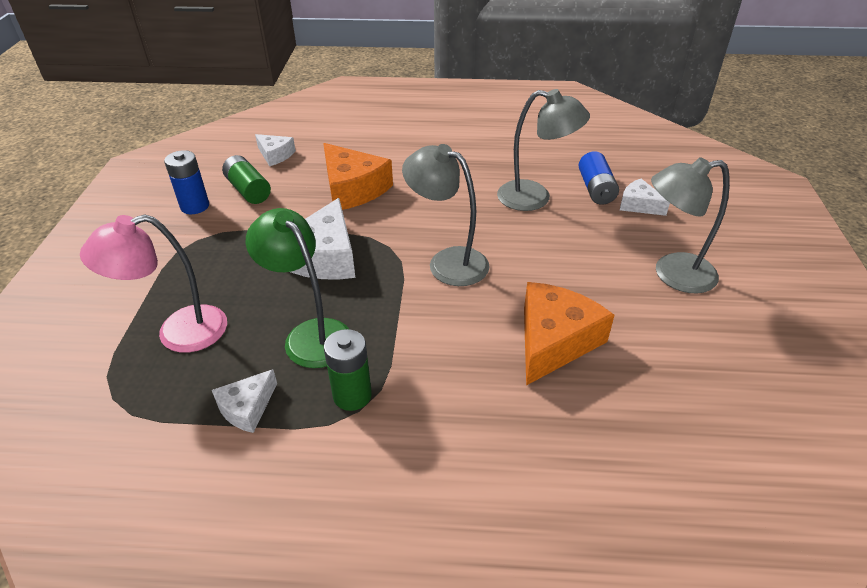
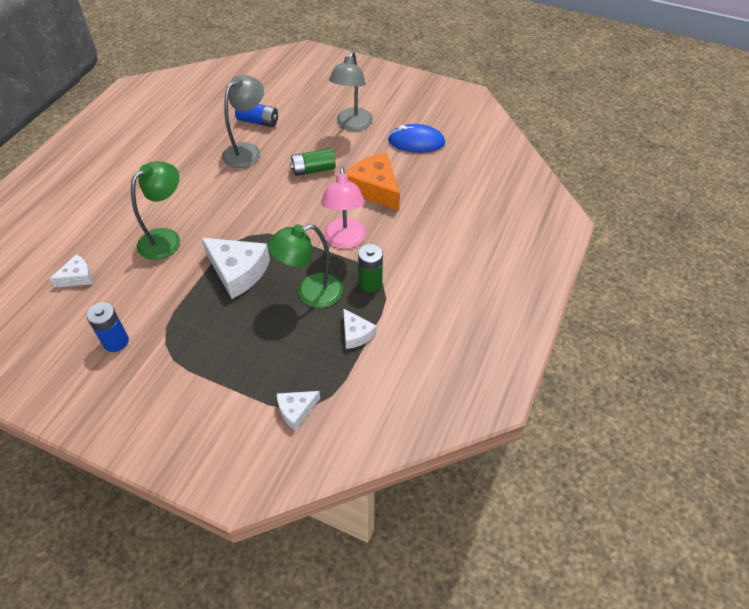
camera: 70 degrees left, 10 degrees up
(178, 333) = (269, 364): pink lamp -> pink lamp (345, 240)
(248, 190) = (119, 303): green battery -> green battery (313, 170)
(353, 189) = (166, 239): orange cheese -> green lamp
(447, 262) = (283, 211): grey lamp -> none
(639, 205) = (286, 111): white cheese -> white cheese (296, 410)
(704, 361) = (416, 142): none -> blue mouse

